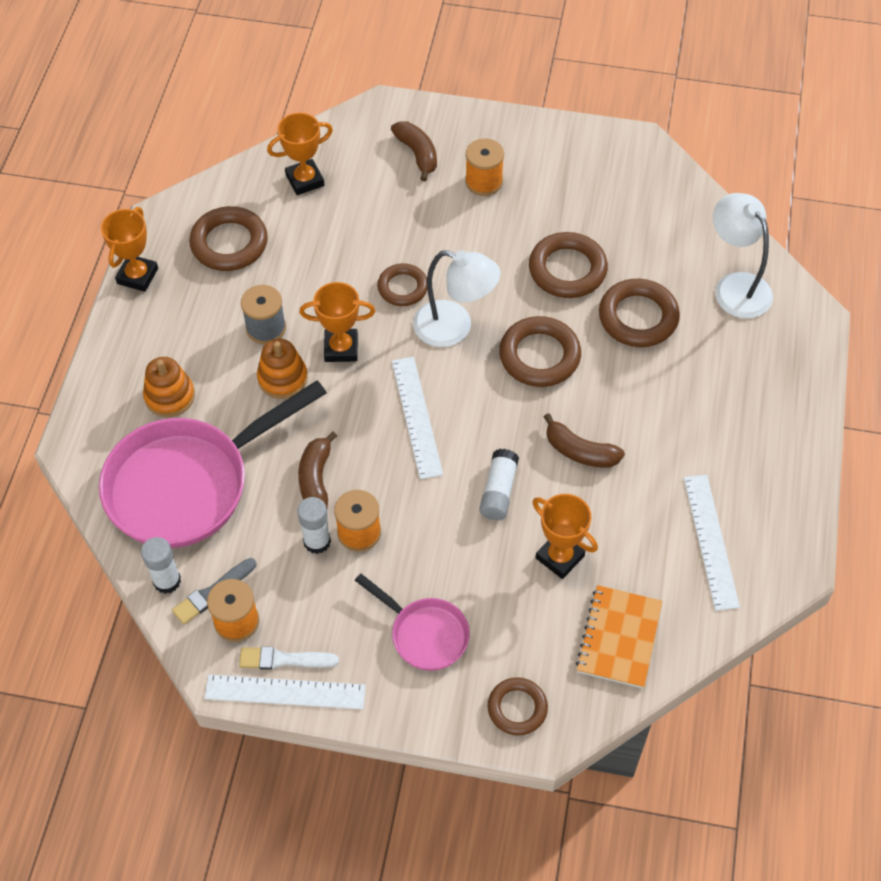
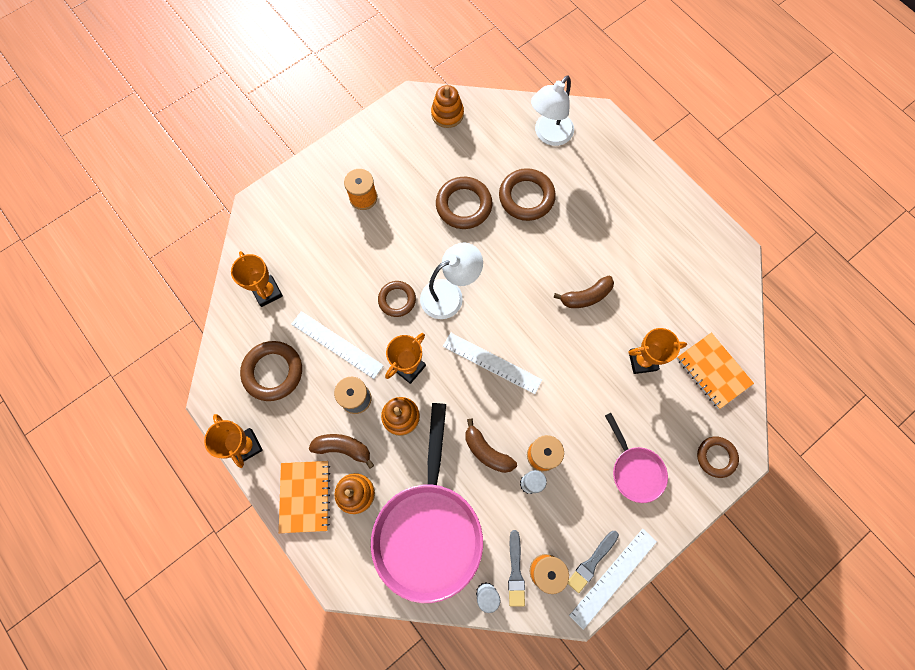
camera: 50 degrees left, 15 degrees up
(130, 357) = (305, 496): none -> orange notebook
(283, 659) = (592, 562): white brush -> grey brush
(305, 180) = (267, 292): orange trophy -> orange trophy turned 45 degrees counterclockwise
(417, 154) = (309, 216): brown banana -> brown banana (343, 448)
(425, 634) = (635, 470): pink pan -> pink pan turned 75 degrees clockwise
(498, 491) = (576, 358): white glue stick -> none
(539, 356) = (507, 266): brown ring -> none
(656, 182) = (447, 114): none -> orange stacking toy
(710, 541) = (691, 279): white ruler -> white ruler (337, 345)
(735, 286) = (549, 135): white lamp -> white lamp turned 60 degrees counterclockwise

